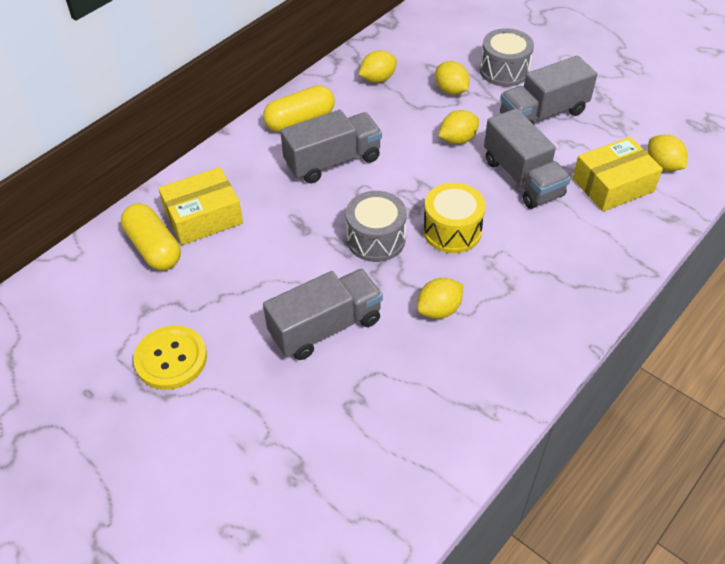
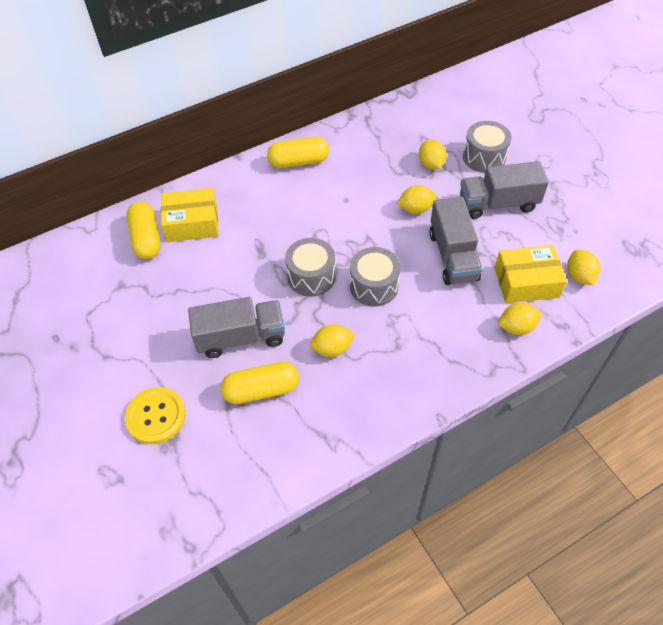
camera: 20 degrees right, 5 degrees up
(171, 359) = (121, 329): yellow button -> yellow button (156, 416)
(333, 161) = (308, 203): grey truck -> none
(377, 79) = (376, 140): yellow lemon -> yellow lemon (516, 327)
(379, 378) = (261, 390): none -> yellow capsule
(452, 231) = (374, 286): yellow drum -> grey drum

